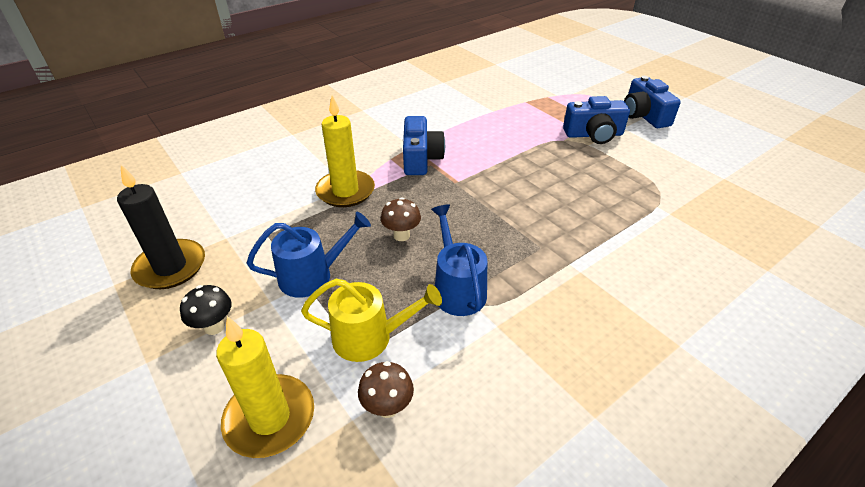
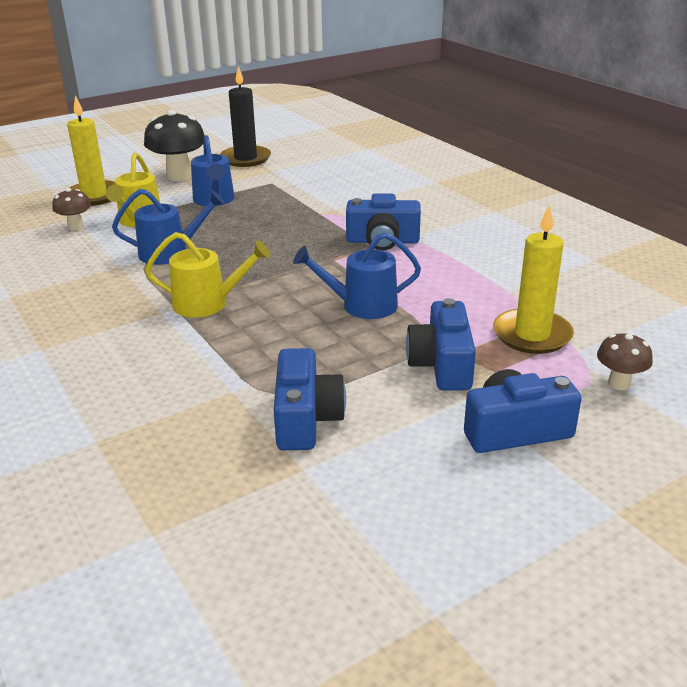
camera: 95 degrees right, 10 degrees down
(214, 326) = (179, 176): black mushroom -> black mushroom, size x1.85
(345, 191) = (326, 207): yellow candle -> yellow candle (532, 335)
(401, 235) = (251, 231): brown mushroom -> brown mushroom (619, 383)
(531, 165) = (362, 305): none -> blue watering can
(555, 244) = (207, 303): none -> yellow watering can
(679, 180) = (306, 419): none -> blue camera

